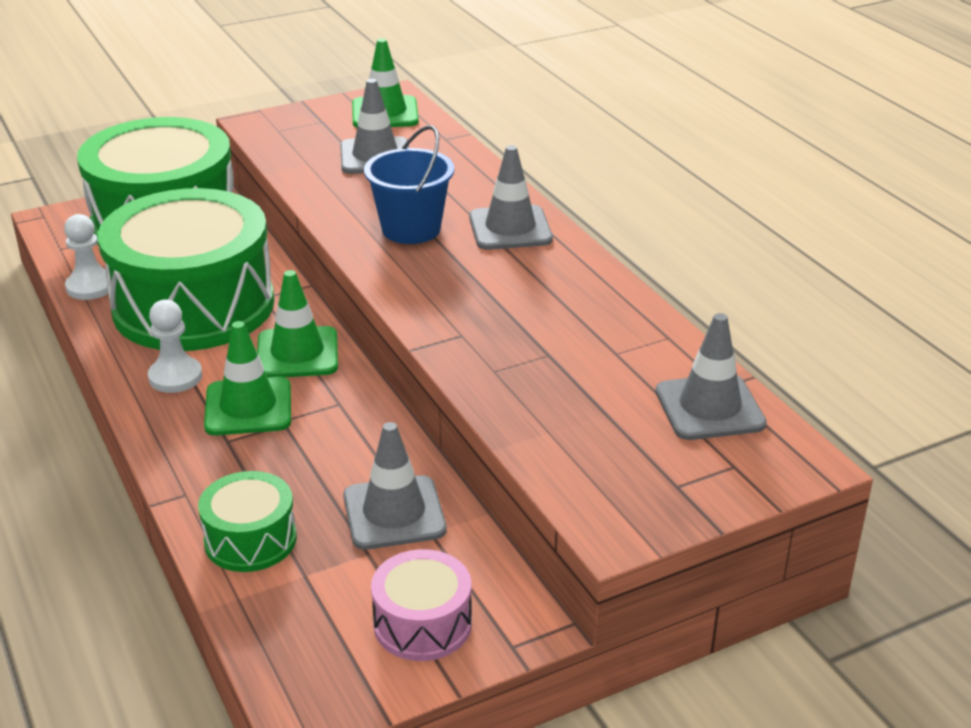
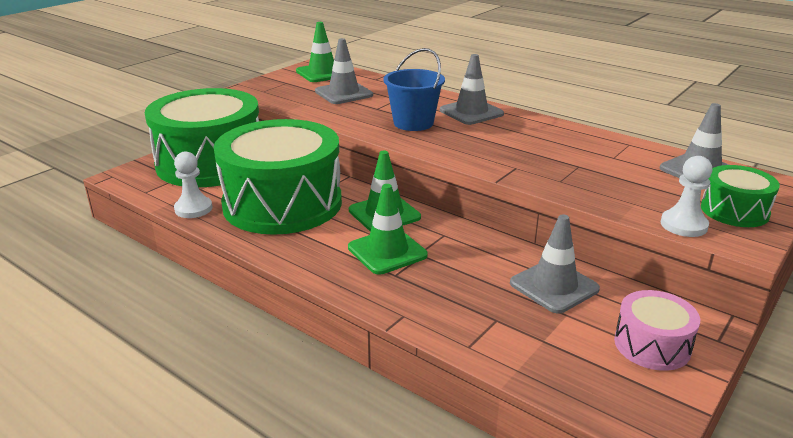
camera: 25 degrees left, 5 degrees down
(175, 377) = (316, 246): white pawn -> white pawn (683, 225)
(250, 540) = (482, 330): green drum -> green drum (734, 211)

